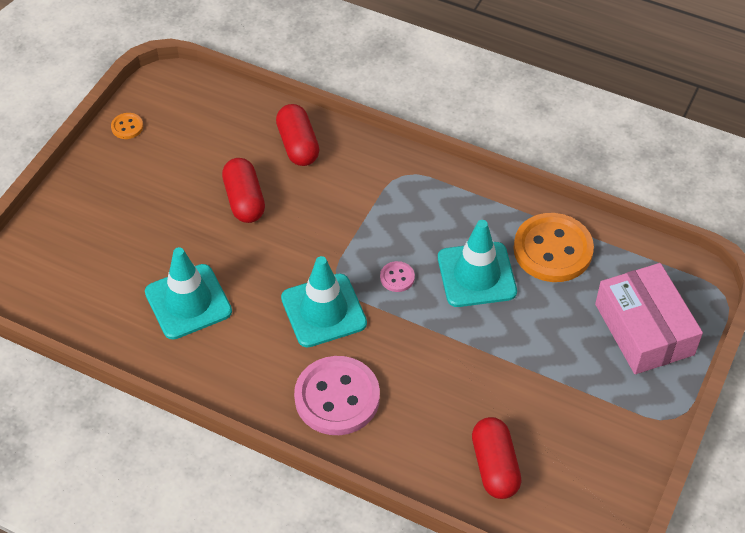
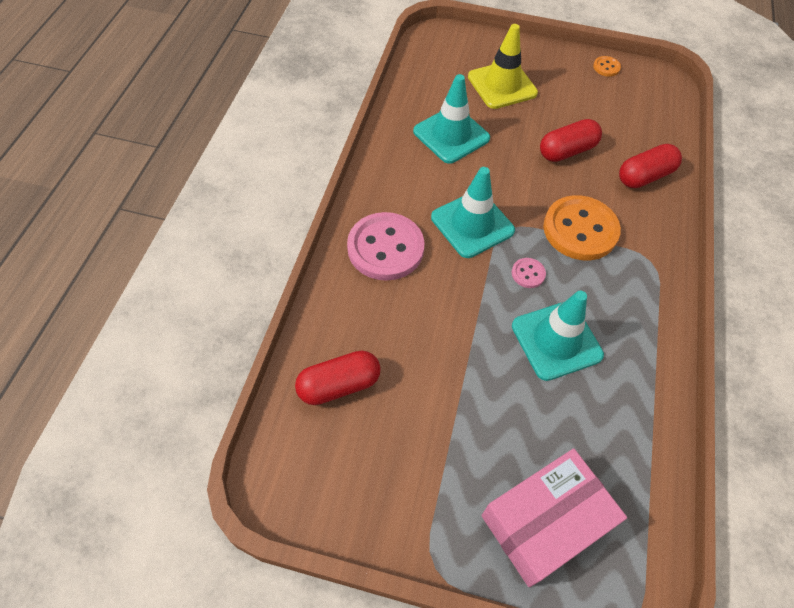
camera: 75 degrees right, 5 degrees up
(122, 233) = (502, 85): none -> yellow traffic cone
(552, 250) = (617, 410): orange button -> orange button (580, 230)

